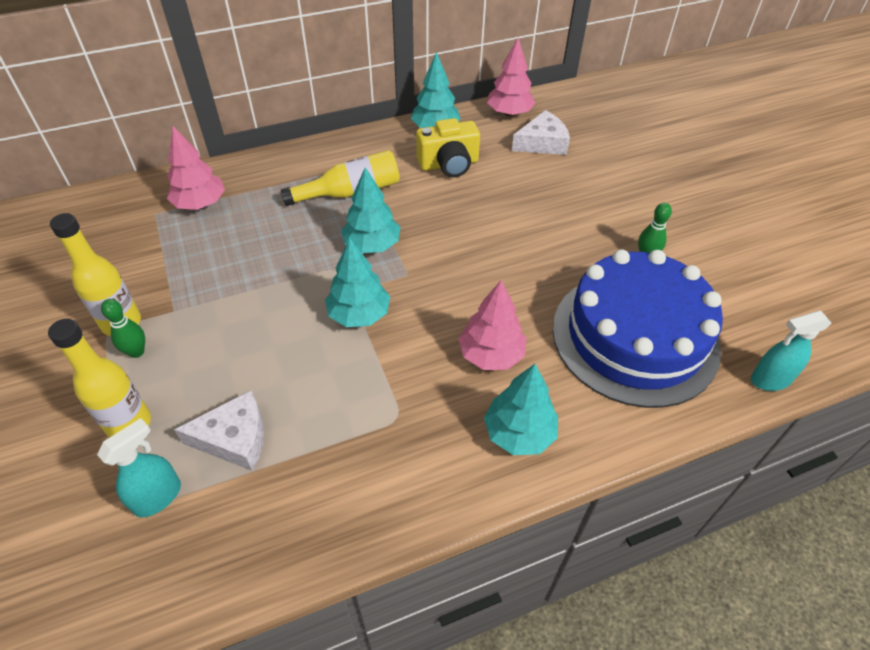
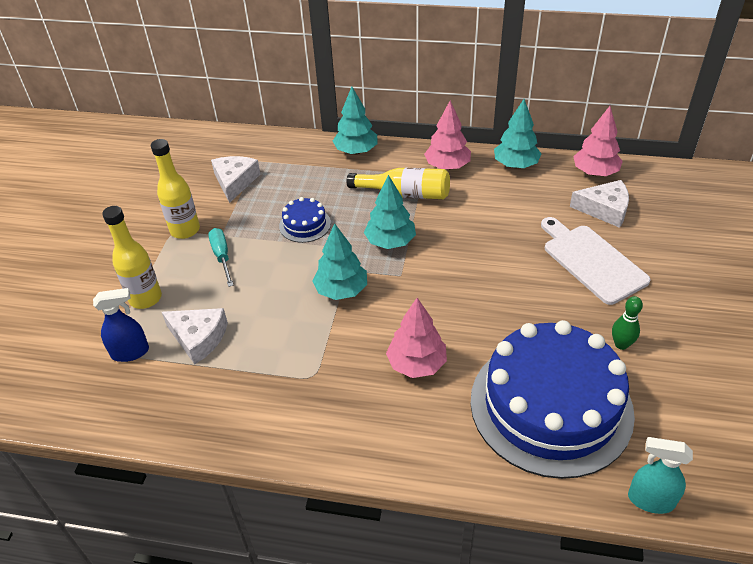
camera: 35 degrees right, 5 degrees down
(136, 352) = (181, 253): green bowling pin -> none
(145, 245) = (235, 182): none -> white cheese
(158, 497) = (130, 352): turquoise spray bottle -> blue spray bottle
(193, 334) = (222, 257): none -> turquoise screwdriver
(200, 204) = (291, 165): pink tree -> pink tree (447, 166)
(266, 262) = (305, 224): none -> blue cake
(449, 164) = (503, 199): yellow camera -> none
(519, 433) = (391, 431): turquoise tree -> turquoise tree (356, 151)
(567, 193) = (591, 261): none -> white cutting board

